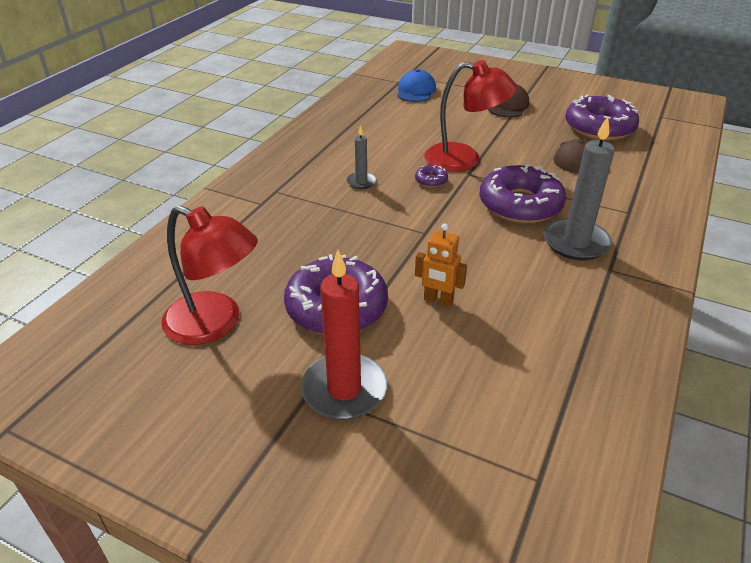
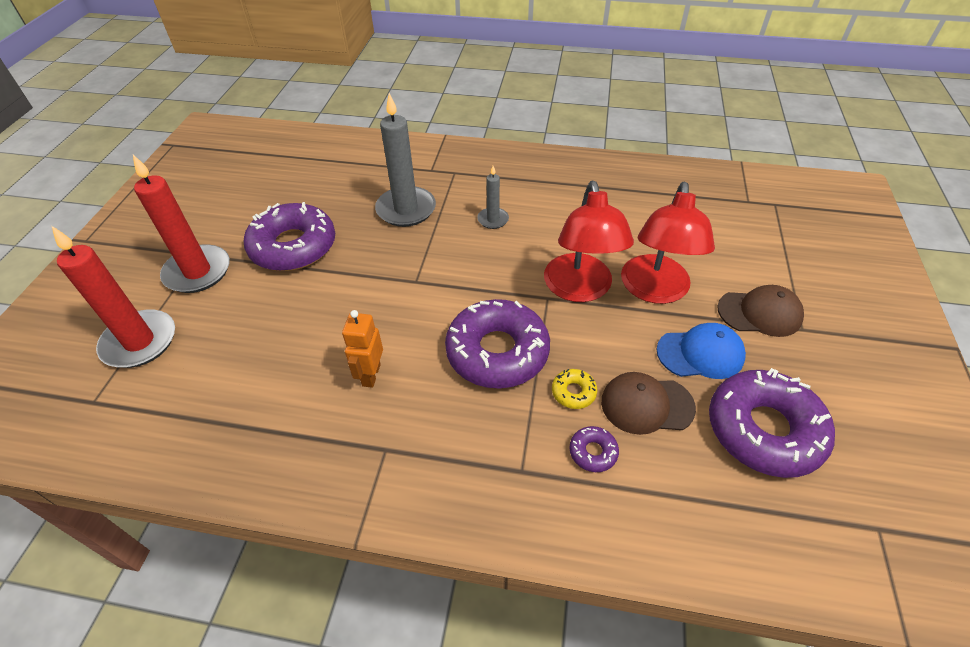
camera: 75 degrees right, 10 degrees up
(215, 324) = (268, 191): red lamp -> red lamp (654, 290)
(416, 91) = (733, 219): blue cap -> blue cap (700, 353)
(431, 180) = (518, 269): purple donut -> purple donut (593, 452)
(438, 300) = (309, 308): orange robot -> orange robot (371, 375)
(451, 441) = (139, 342): none -> red candle
(564, 181) = (573, 392): none -> yellow donut
(576, 242) = (432, 412): grey candle -> grey candle (406, 209)

